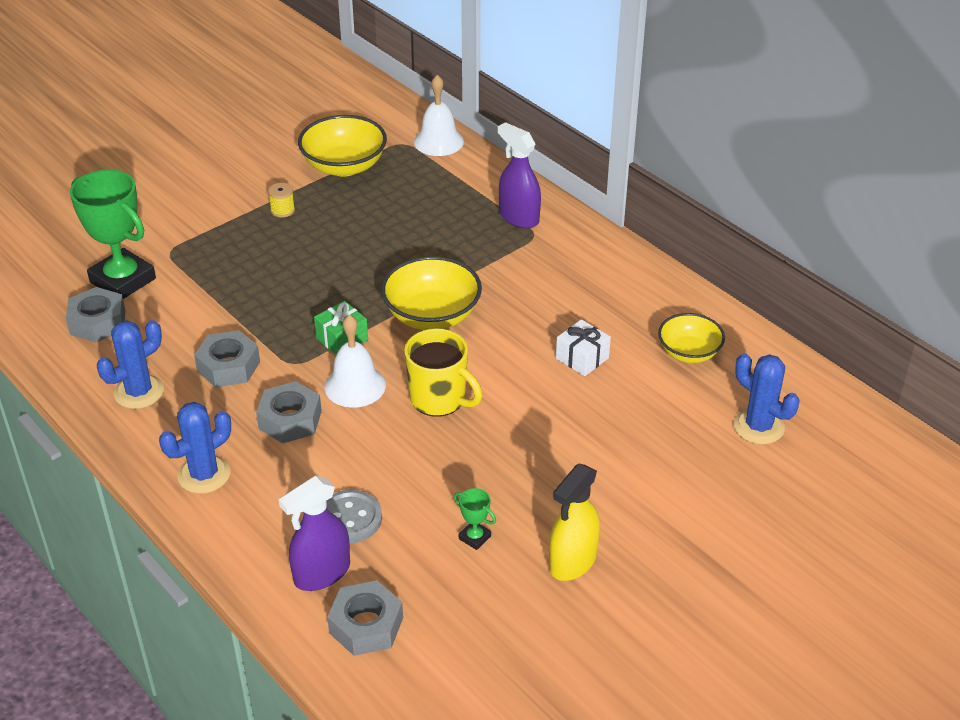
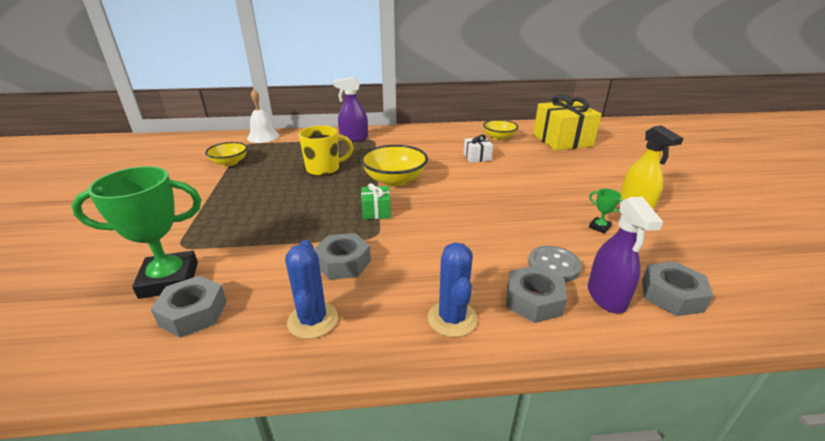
camera: 55 degrees left, 10 degrees down
(282, 210) = (227, 191): yellow spool -> none
(290, 420) = (431, 256): grey nut -> grey nut (533, 300)
(344, 166) = (229, 162): yellow bowl -> yellow bowl, size x0.64
(355, 386) = (425, 221): white bell -> none
(439, 399) = (468, 200): yellow mug -> yellow mug (324, 169)
(474, 537) = (599, 227): green trophy -> green trophy turned 60 degrees clockwise
(758, 426) = (562, 140): blue cactus -> yellow gift

